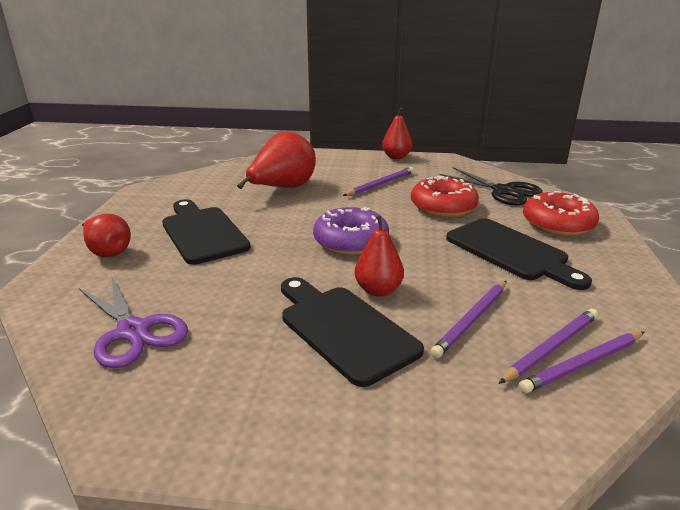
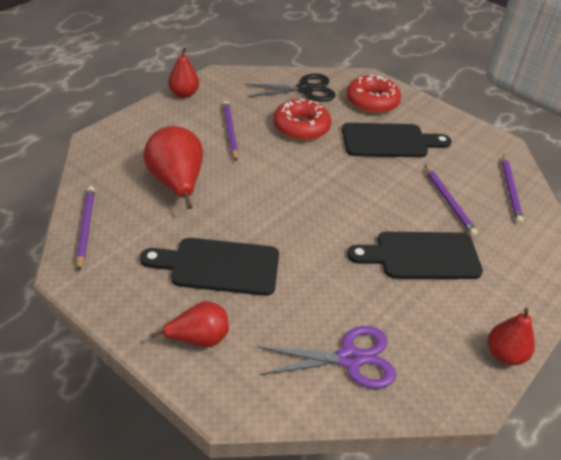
camera: 60 degrees left, 15 degrees up
(351, 241) = (312, 196): purple donut -> none
(378, 290) = (389, 219): red pear -> red pear (504, 354)
(551, 347) = (491, 191): purple pencil -> purple pencil (85, 228)

